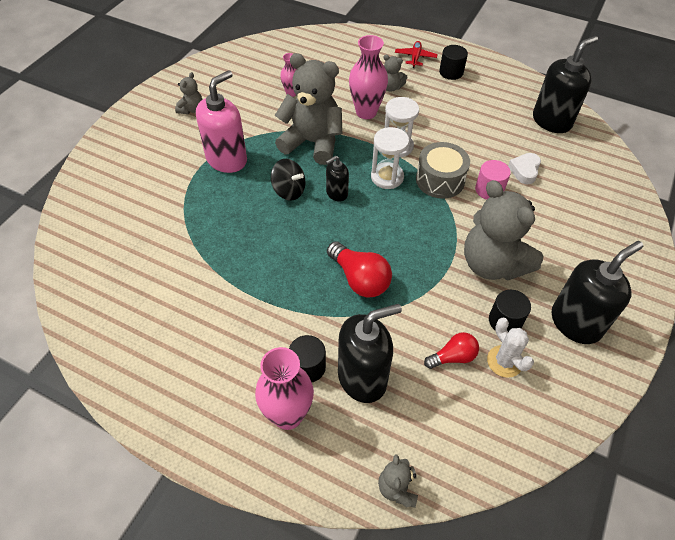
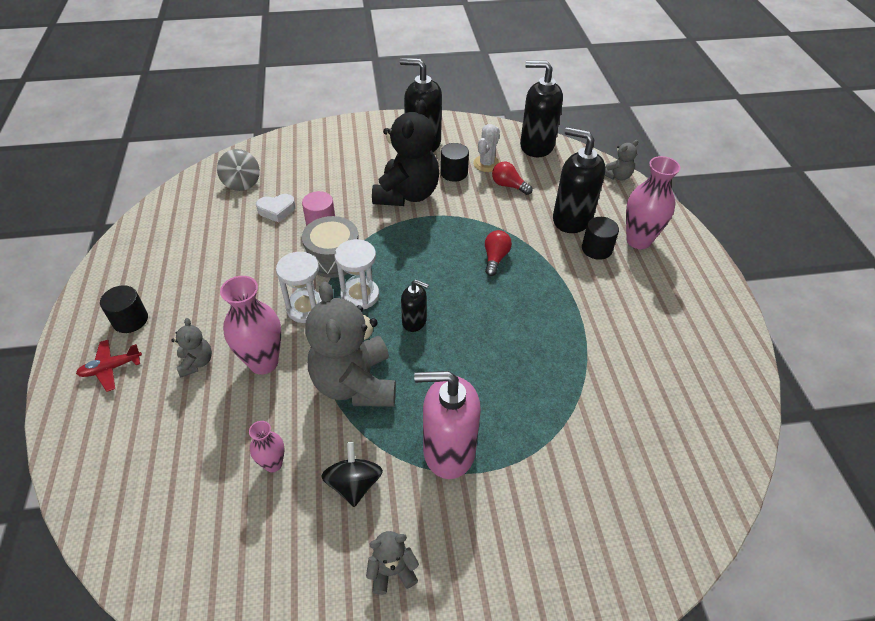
camera: 125 degrees left, 5 degrees down
(289, 191) = (444, 361): black spinning top -> black spinning top (354, 484)
(360, 279) = (495, 258): red light bulb -> red light bulb, size x0.63
(492, 264) = (407, 194): grey teddy bear -> black teddy bear
(551, 121) = (184, 215): black soap dispenser -> black soap dispenser (536, 146)
(579, 164) = (242, 183): none -> grey spinning top

